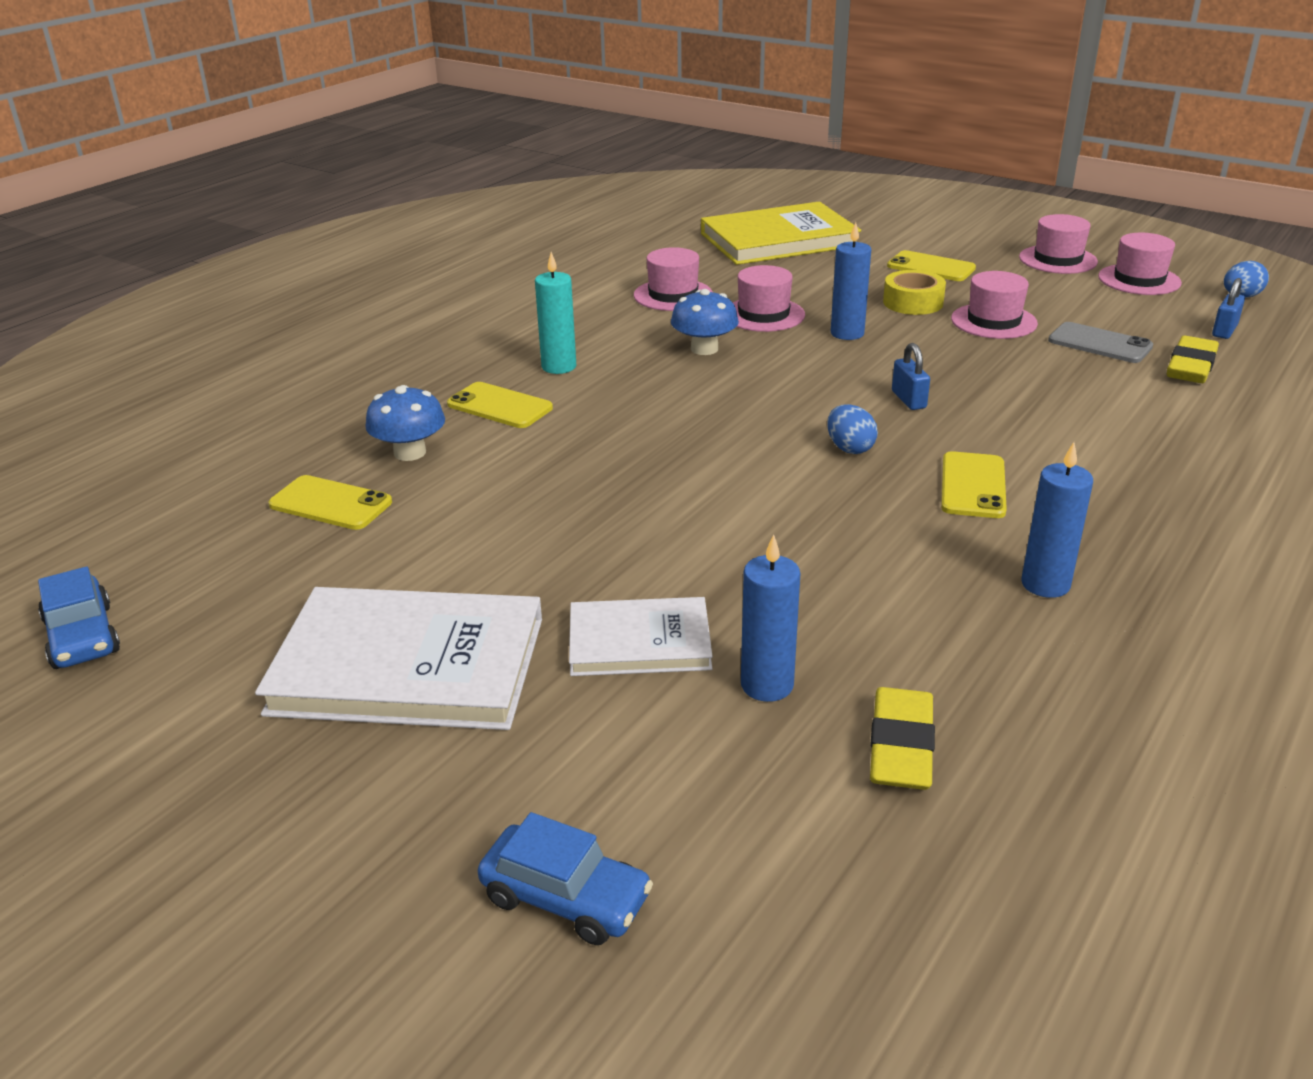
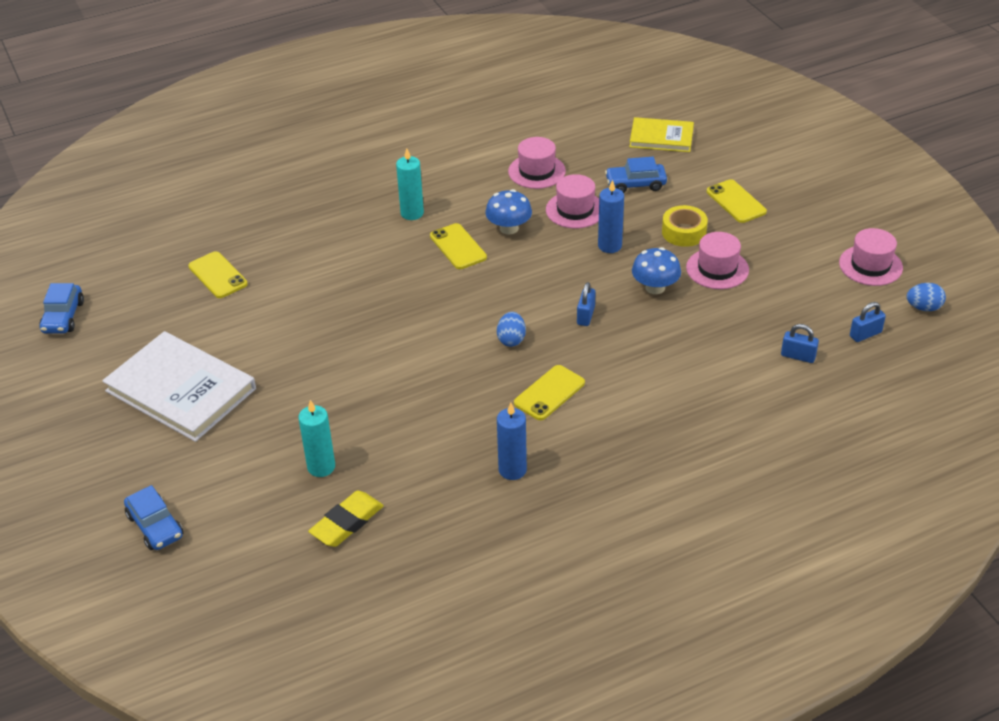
camera: 30 degrees right, 10 degrees up
(410, 453) = (281, 253): blue mushroom -> blue mushroom (655, 287)
(499, 406) = (353, 234): yellow phone -> yellow phone (458, 247)
(639, 642) = (288, 419): white book -> none
(767, 685) = (321, 467): blue candle -> turquoise candle
(779, 240) = (661, 137): yellow book -> yellow book, size x0.58
(803, 279) = (635, 184): none -> blue car
(1057, 260) = (837, 225): pink hat -> none
(1099, 344) = (763, 314): grey phone -> none
(1191, 367) = (798, 356): yellow eraser -> blue padlock

